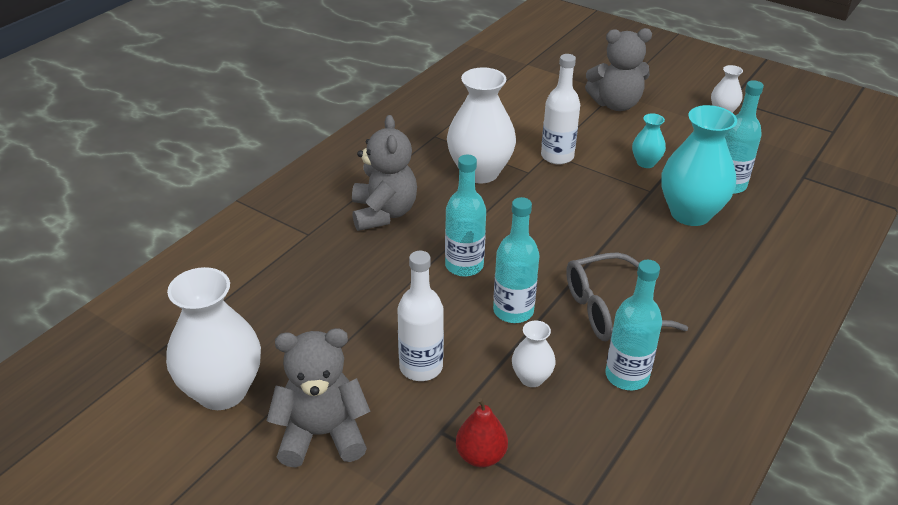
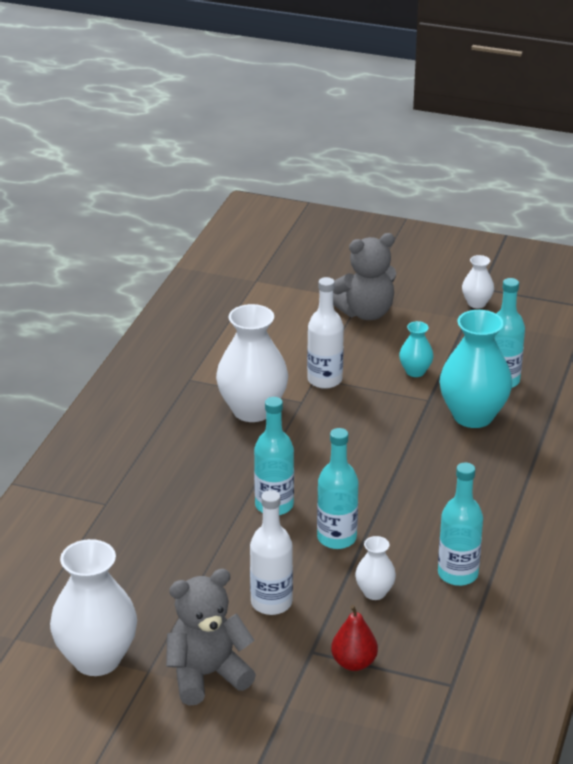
camera: 15 degrees left, 5 degrees down
(383, 213) = (172, 469): grey teddy bear -> none
(610, 310) = (425, 520): grey glasses -> none

